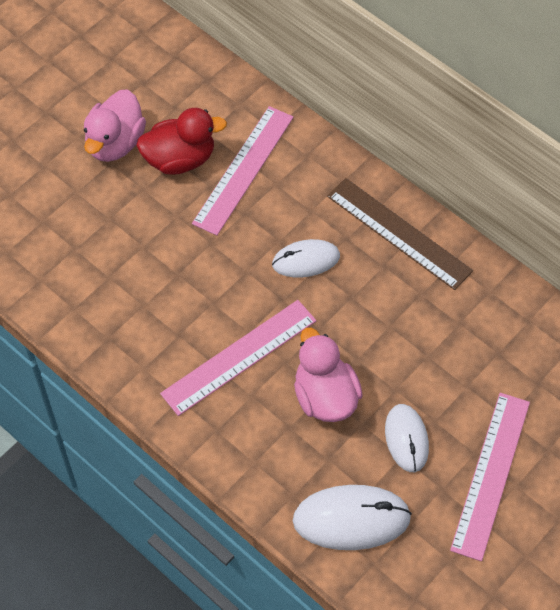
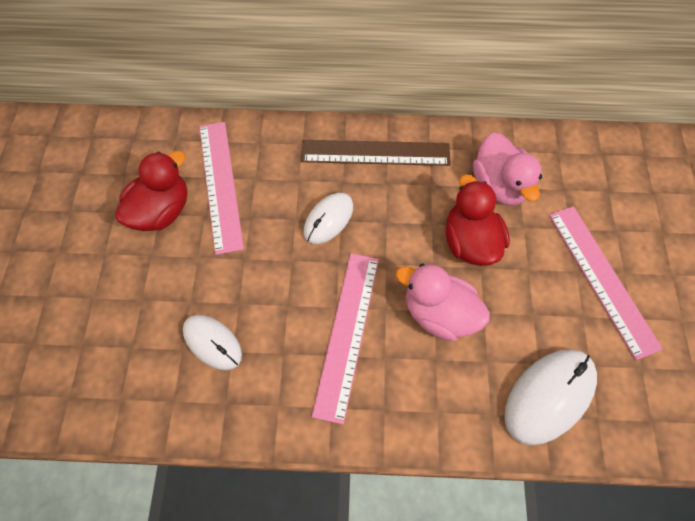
camera: 40 degrees left, 5 degrees up
(115, 143) = (96, 235): pink duck -> pink duck (499, 185)
(406, 439) = (524, 298): white mouse -> white mouse (212, 342)
(407, 363) = (470, 241): none -> red duck

